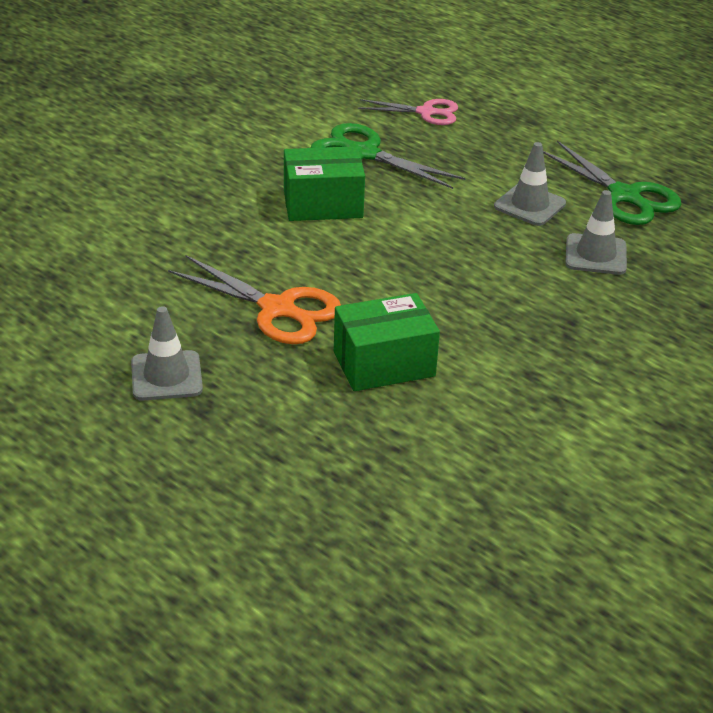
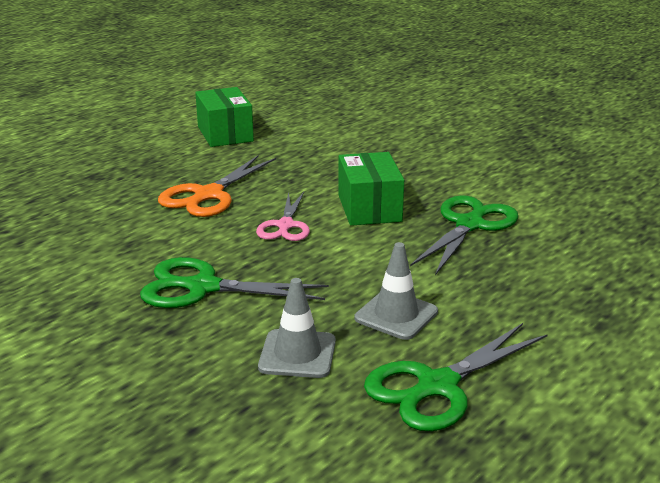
camera: 90 degrees right, 10 degrees down
(166, 376) = (133, 164): grey traffic cone -> none
(384, 364) = (127, 236): green box -> green box (225, 134)
(426, 112) = (577, 257): pink scissors -> pink scissors (285, 225)
(493, 306) = (203, 287): none -> green scissors

